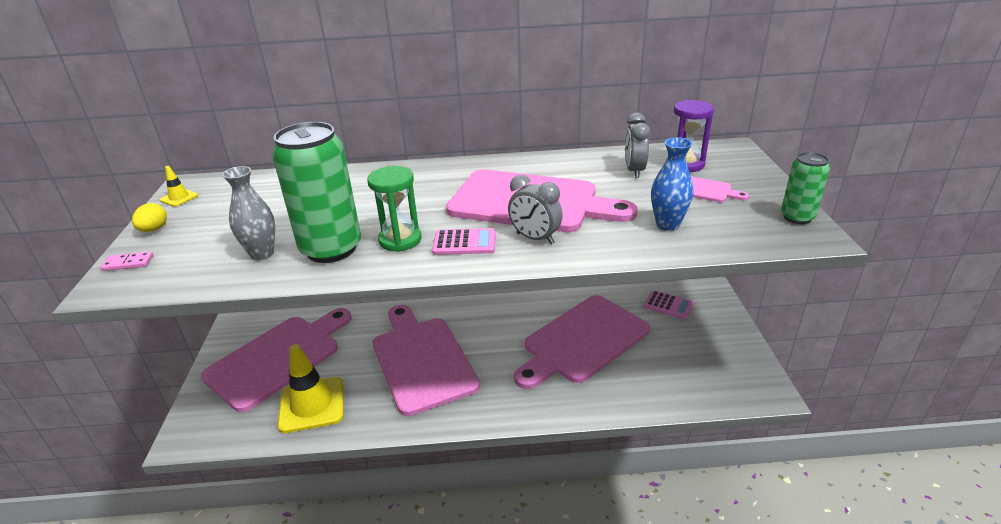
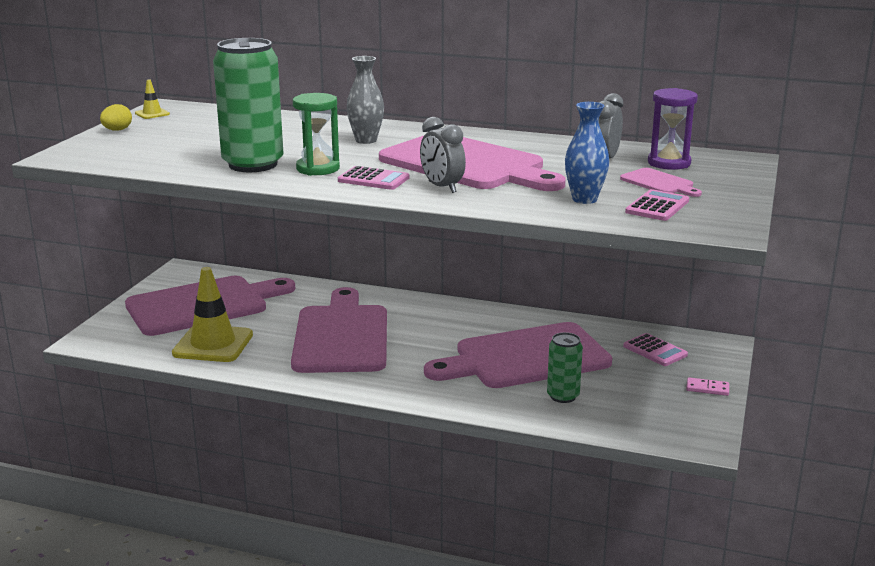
camera: 20 degrees right, 10 degrees down
(128, 263) = (83, 146): pink domino -> pink domino (707, 388)
(262, 253) = (193, 158): grey vase -> grey vase (366, 140)
(732, 219) = (657, 206): none -> pink calculator
(797, 217) = (731, 216): green can -> green can (563, 396)

